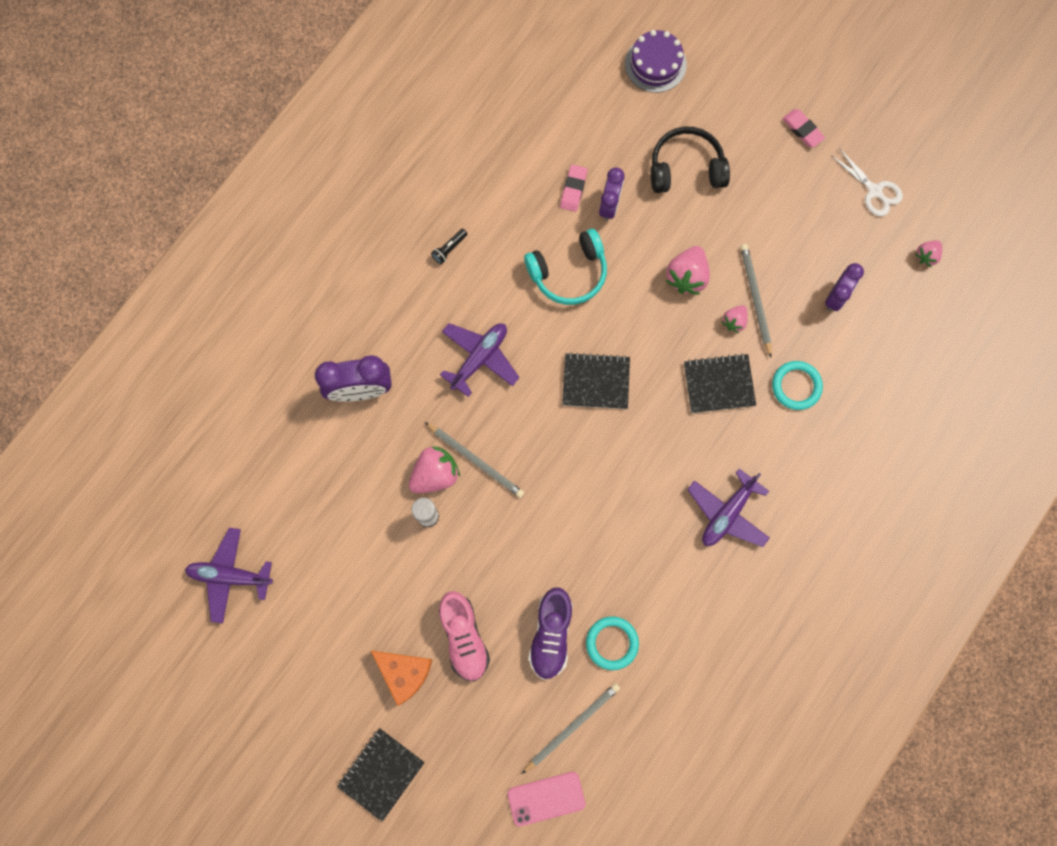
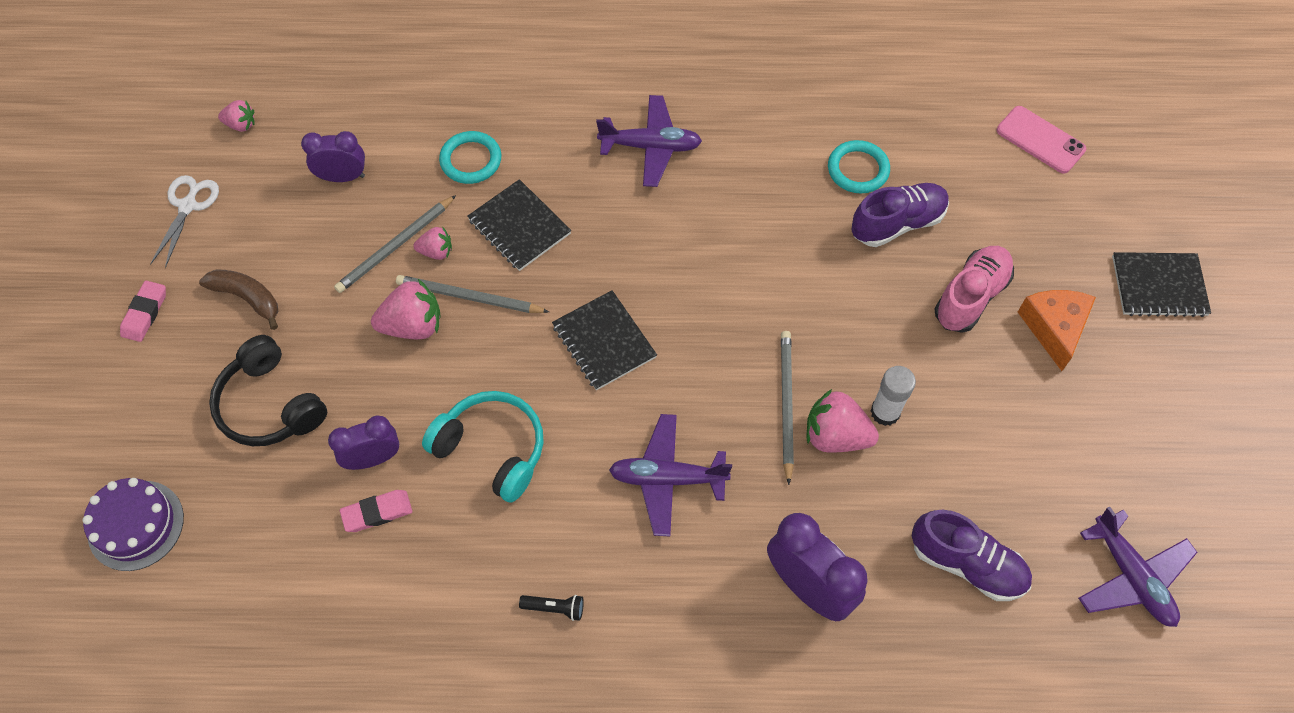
camera: 125 degrees left, 15 degrees down
(307, 488) = (967, 564): none -> purple shoe
(572, 726) = (961, 157): grey pencil -> grey pencil (469, 297)
(774, 192) = (247, 298): none -> brown banana

